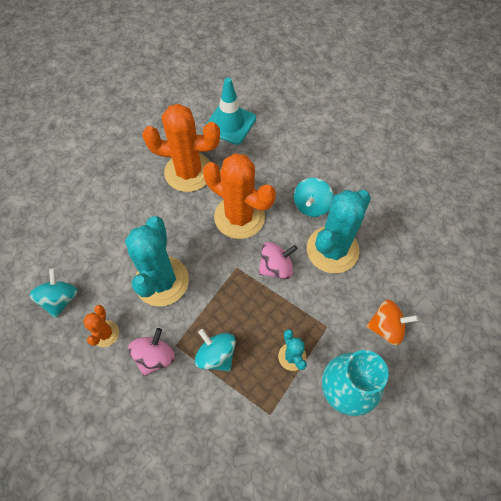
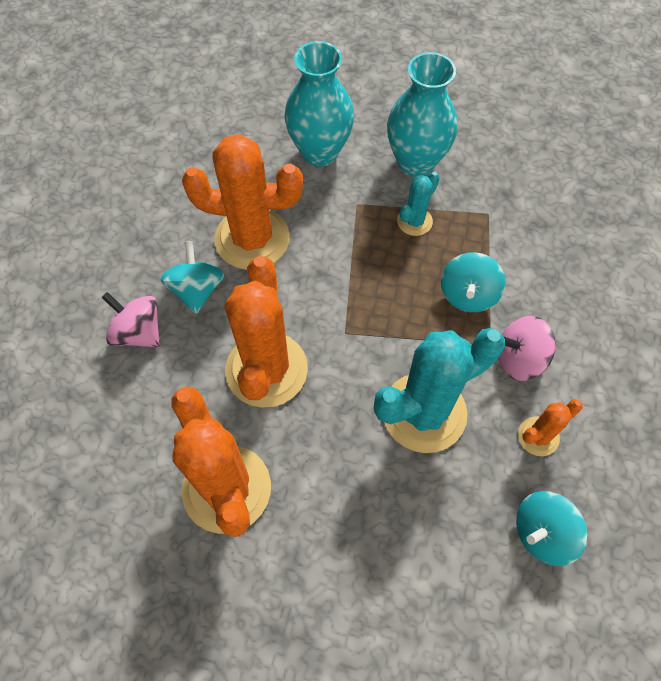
camera: 120 degrees left, 0 degrees up
(230, 123) = (92, 481): turquoise traffic cone -> none
(276, 267) = (316, 288): pink spinning top -> pink spinning top (138, 332)
(311, 205) = (197, 290): turquoise spinning top -> turquoise spinning top turned 90 degrees counterclockwise
(332, 250) = (252, 239): turquoise cactus -> orange cactus
(386, 327) = (320, 152): orange spinning top -> turquoise vase

